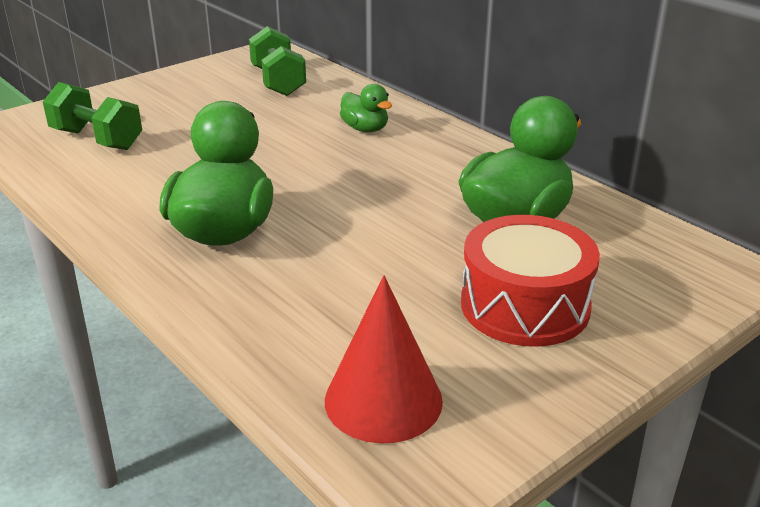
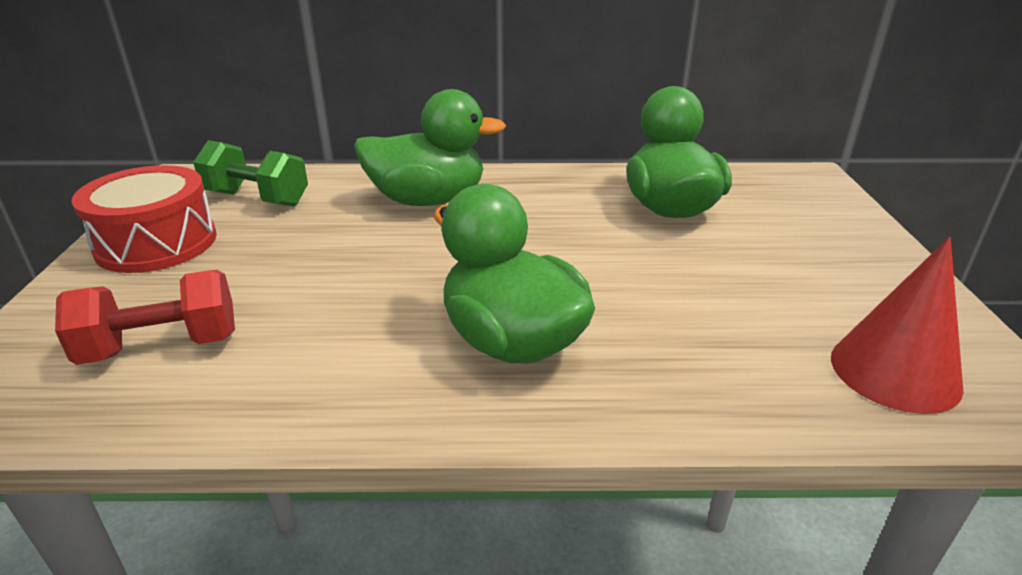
camera: 50 degrees left, 0 degrees up
(97, 139) = (162, 347): green dumbbell -> red dumbbell
(365, 129) = (428, 200): green duck -> green duck, size x1.97
(525, 305) = (796, 255): red drum -> red drum (156, 243)

